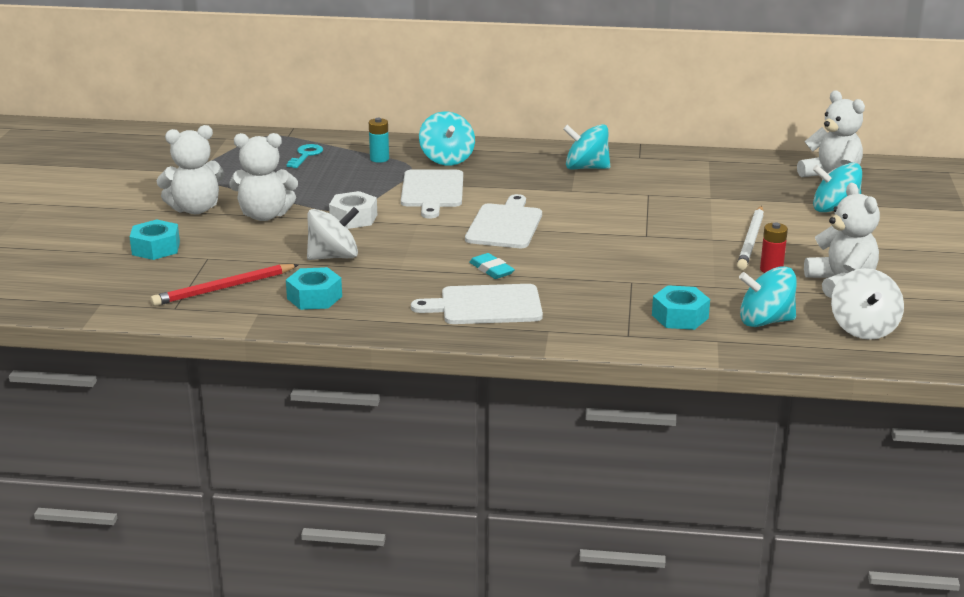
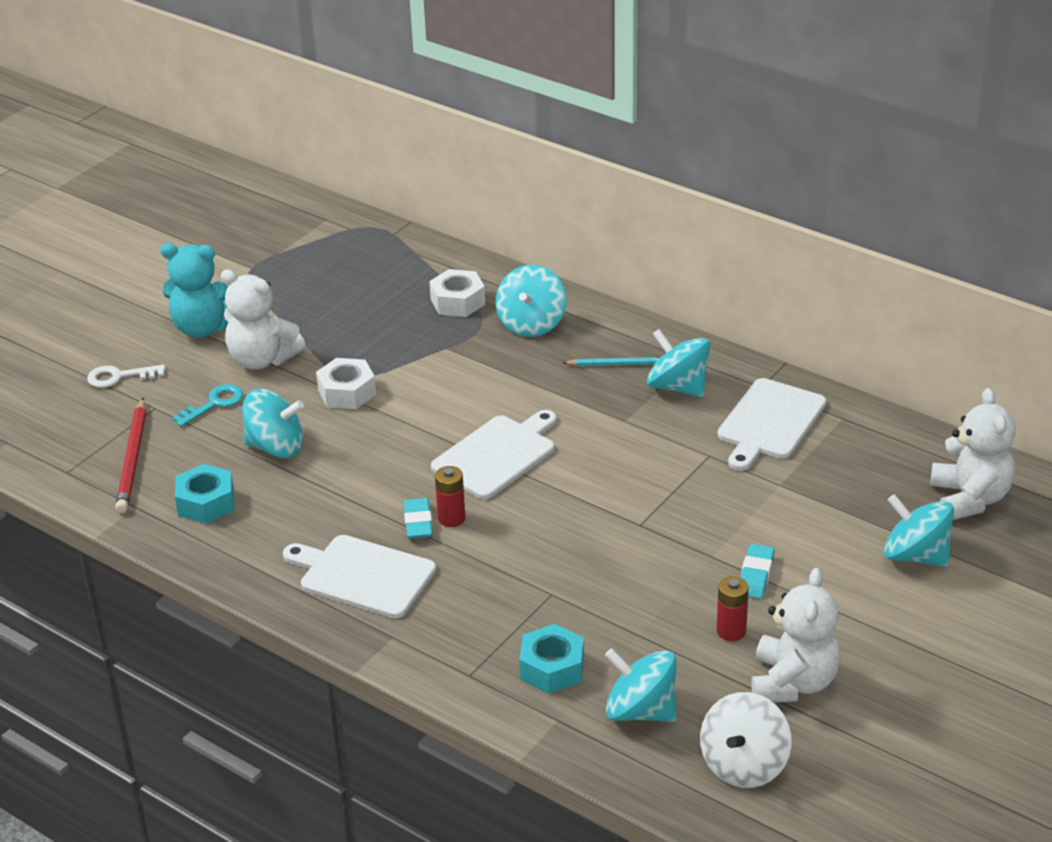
camera: 30 degrees right, 10 degrees up
(156, 248) = (119, 377): turquoise nut -> white key
(195, 209) = (203, 327): white teddy bear -> turquoise teddy bear
(224, 288) = (133, 459): red pencil -> red pencil turned 90 degrees counterclockwise
(306, 155) = (384, 273): turquoise key -> turquoise key (214, 404)
(334, 257) = (276, 447): white spinning top -> turquoise spinning top
(379, 159) = (457, 301): turquoise battery -> white nut
(432, 191) = (467, 374): white cutting board -> white cutting board (769, 422)
(513, 262) = (451, 518): none -> red battery
(531, 166) = (617, 364): none -> turquoise pencil
(751, 241) = (755, 575): white pencil -> turquoise eraser

